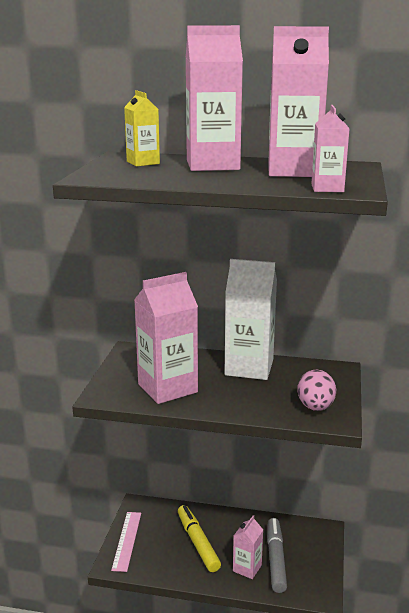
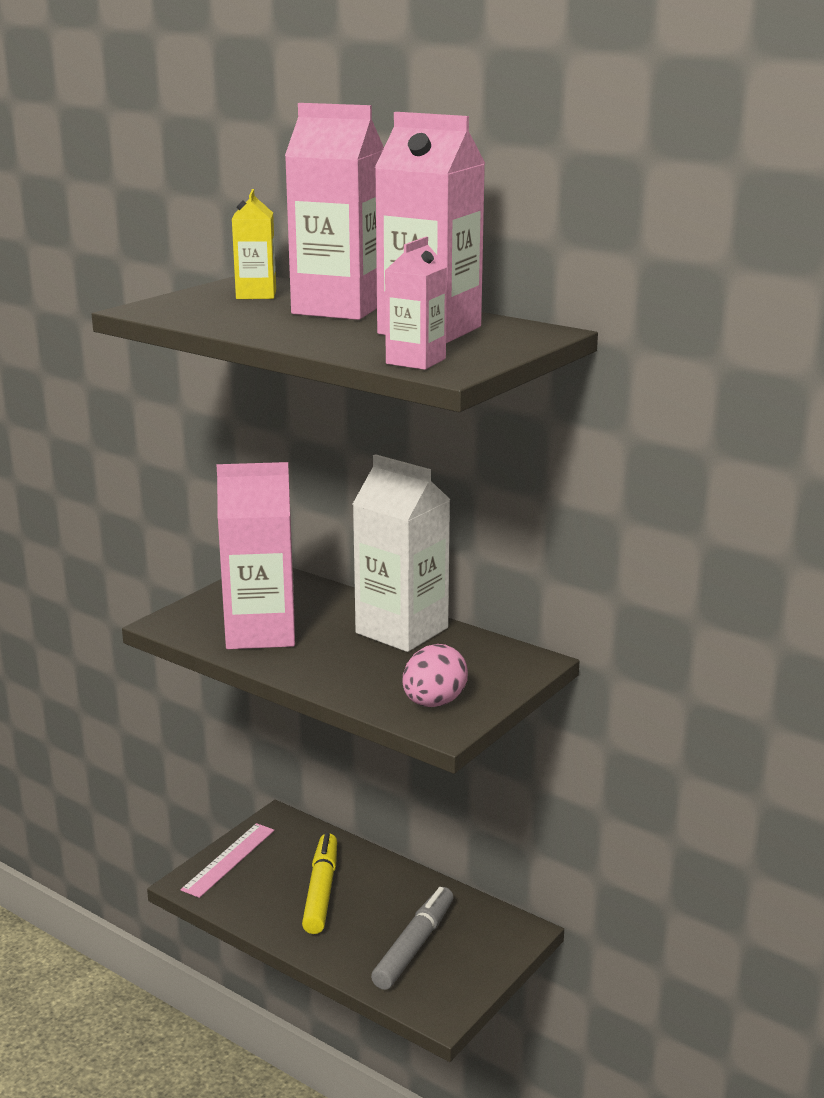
camera: 25 degrees right, 0 degrees up
(247, 568) = (363, 944): pink carton -> none

